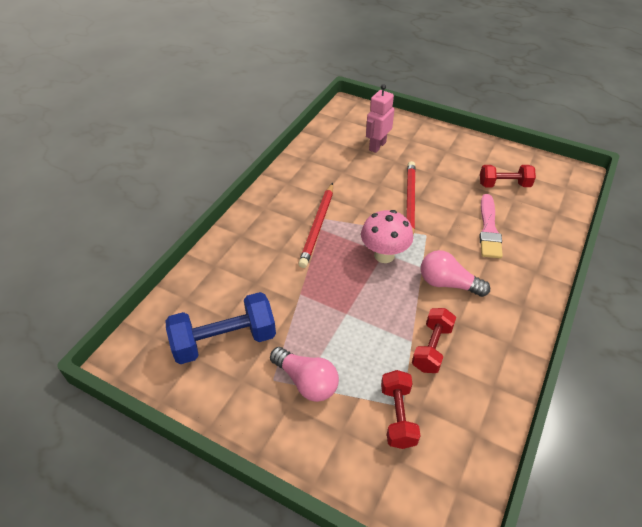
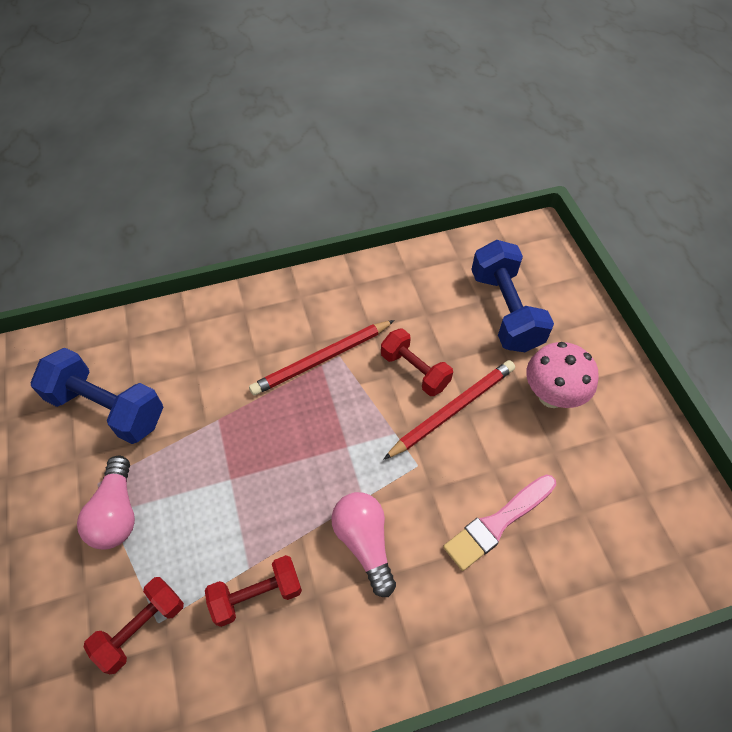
camera: 45 degrees right, 10 degrees up
(377, 146) = (505, 310): pink robot -> blue dumbbell
(384, 255) = (343, 449): pink mushroom -> pink mushroom (551, 396)
(504, 185) = (597, 484): red dumbbell -> red dumbbell (415, 370)

